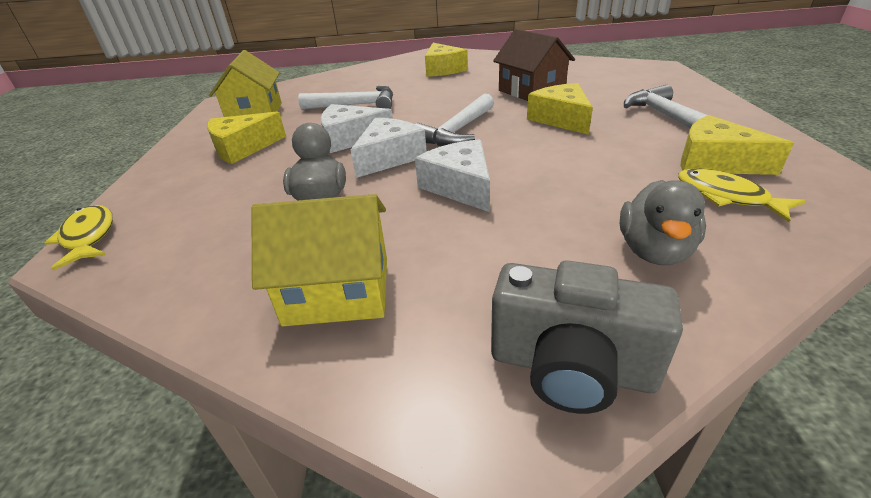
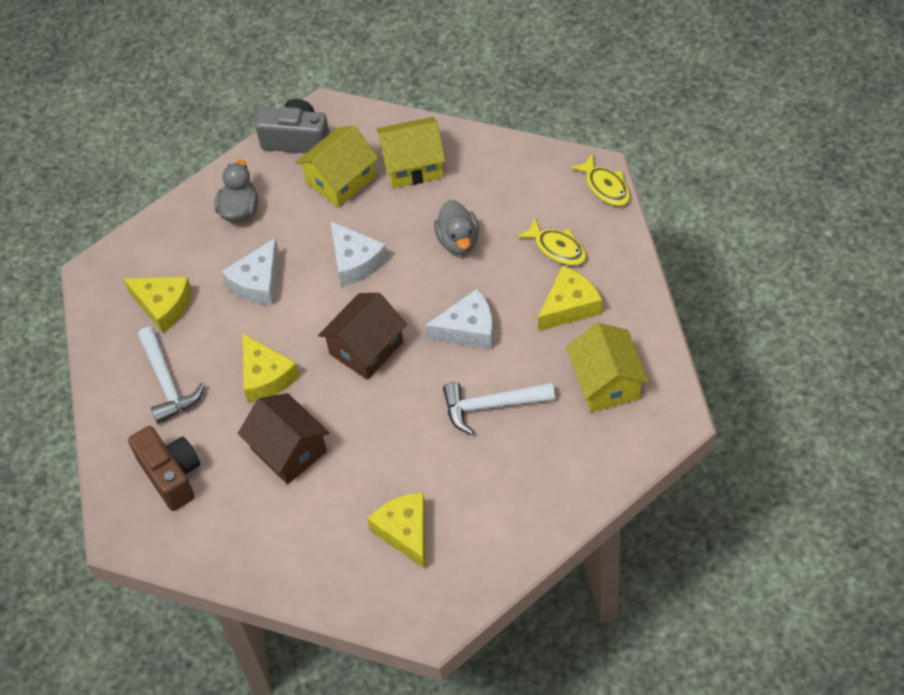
camera: 175 degrees right, 20 degrees up
(389, 157) = (421, 298): white cheese -> white cheese (258, 282)
(457, 131) = (366, 348): white hammer -> brown house
(473, 279) = (341, 180): none -> yellow house
(631, 83) = (171, 475): none -> brown camera
(726, 197) = (176, 263): yellow fish -> yellow fish (557, 248)

